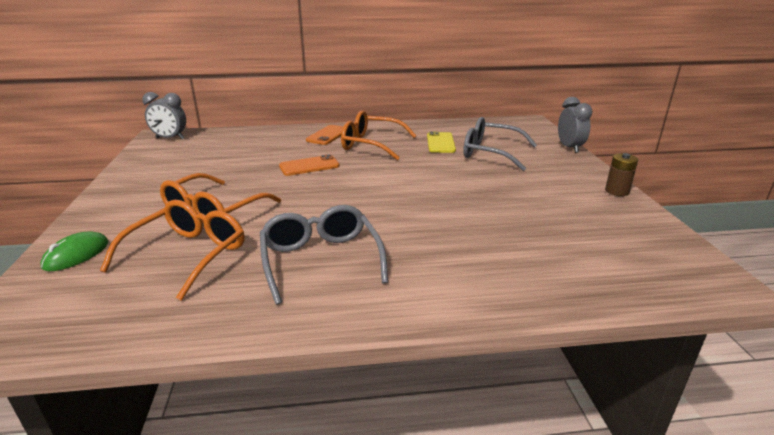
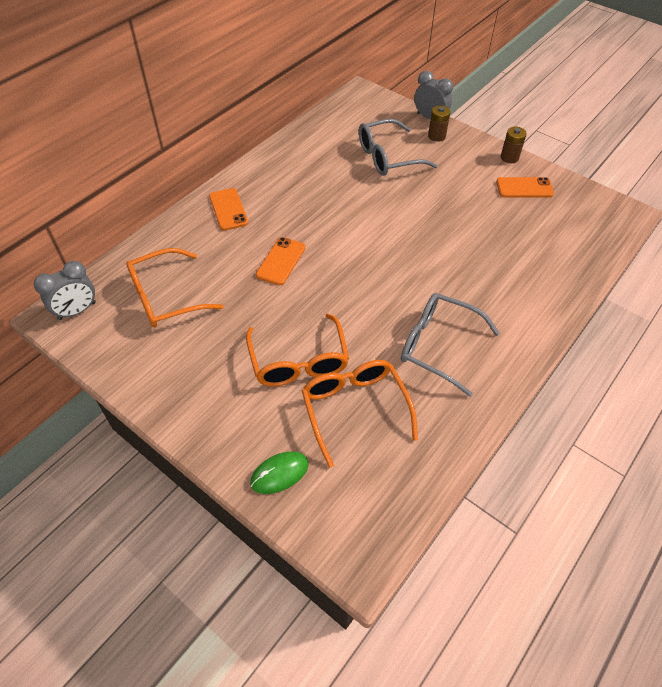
camera: 45 degrees left, 25 degrees up
(76, 255) = (279, 473): green mouse -> green mouse turned 75 degrees clockwise
(371, 144) = (285, 200): orange glasses -> orange glasses (165, 297)
(440, 143) = (336, 165): yellow phone -> none
(558, 157) = (436, 136): none -> brown battery
(600, 213) = (524, 188): none -> orange phone

